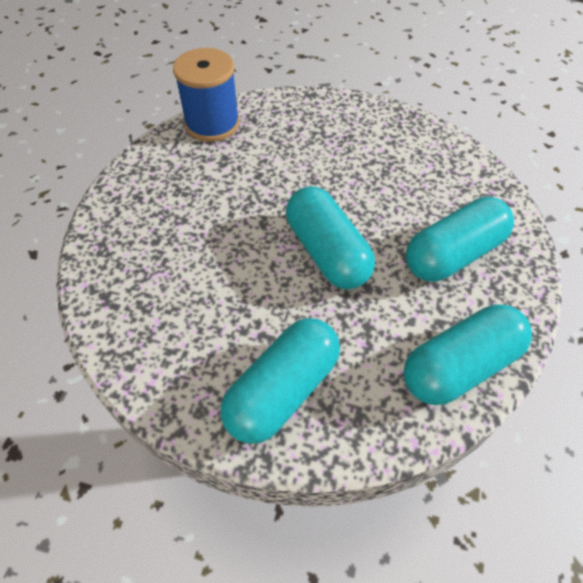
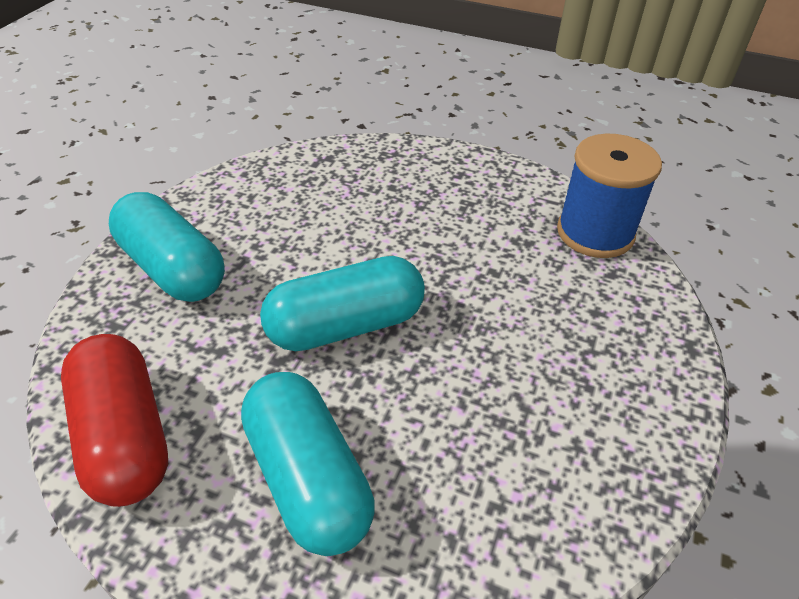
camera: 95 degrees right, 10 degrees down
(459, 366) = (124, 436): turquoise capsule -> red capsule

